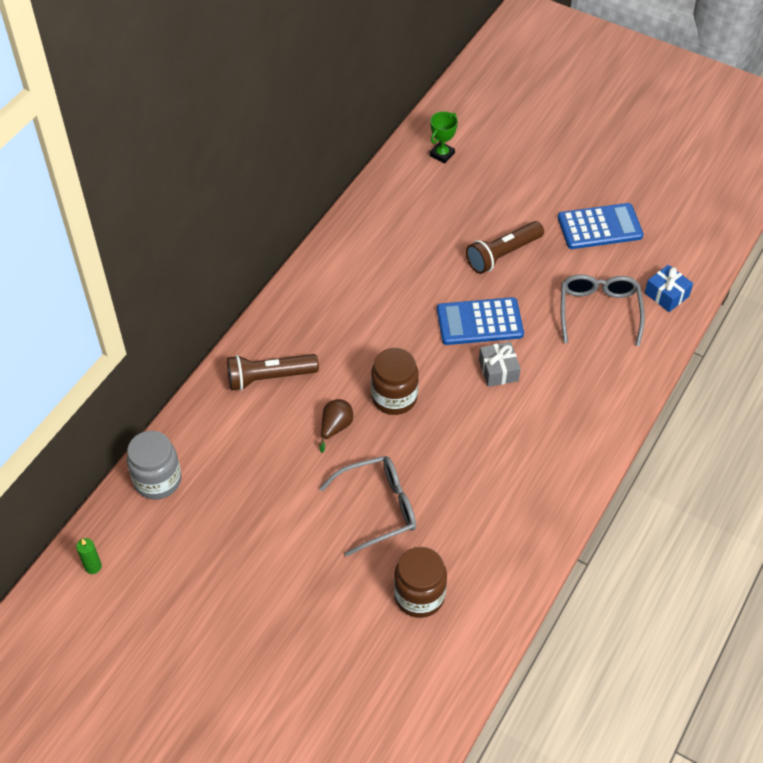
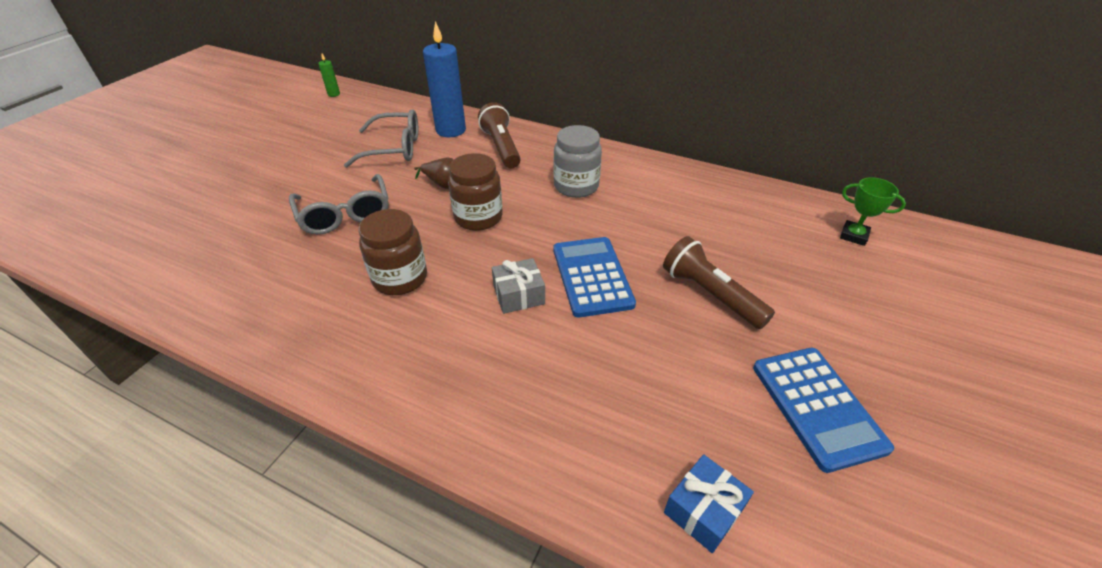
camera: 85 degrees right, 10 degrees down
(158, 480) = (401, 109): grey jar -> grey jar (576, 186)
(222, 425) = (451, 130): none -> blue candle
(419, 596) = (234, 245): brown jar -> brown jar (400, 278)
(599, 311) = (640, 404): grey glasses -> grey glasses (394, 148)

